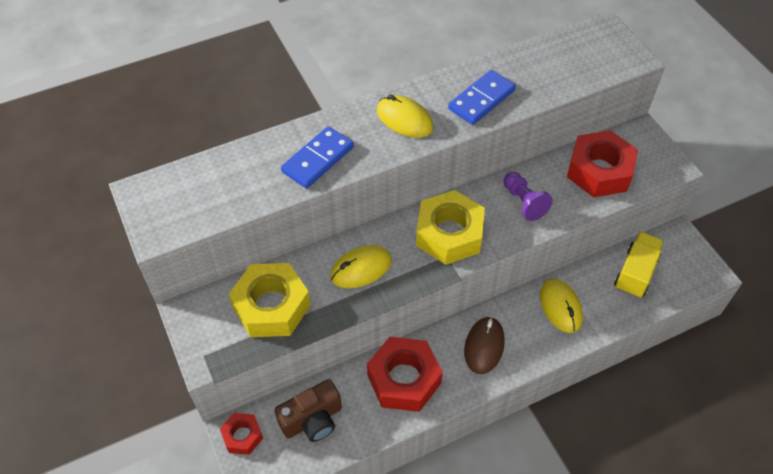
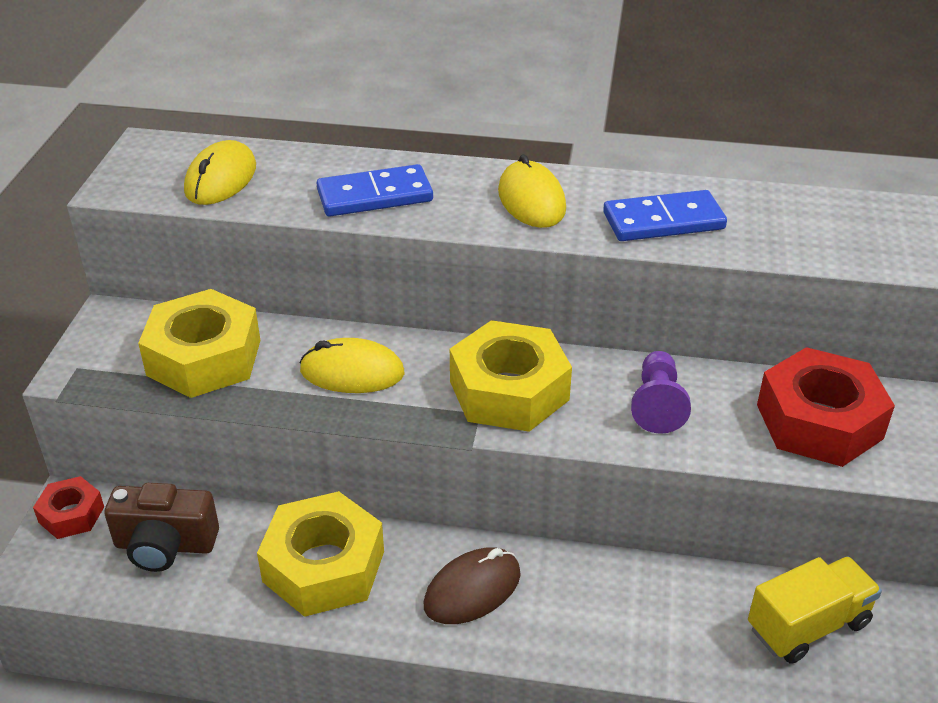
camera: 35 degrees right, 15 degrees down
(404, 379) = (323, 566): red nut -> yellow nut
(560, 307) = (637, 604): yellow mouse -> yellow mouse (221, 179)

